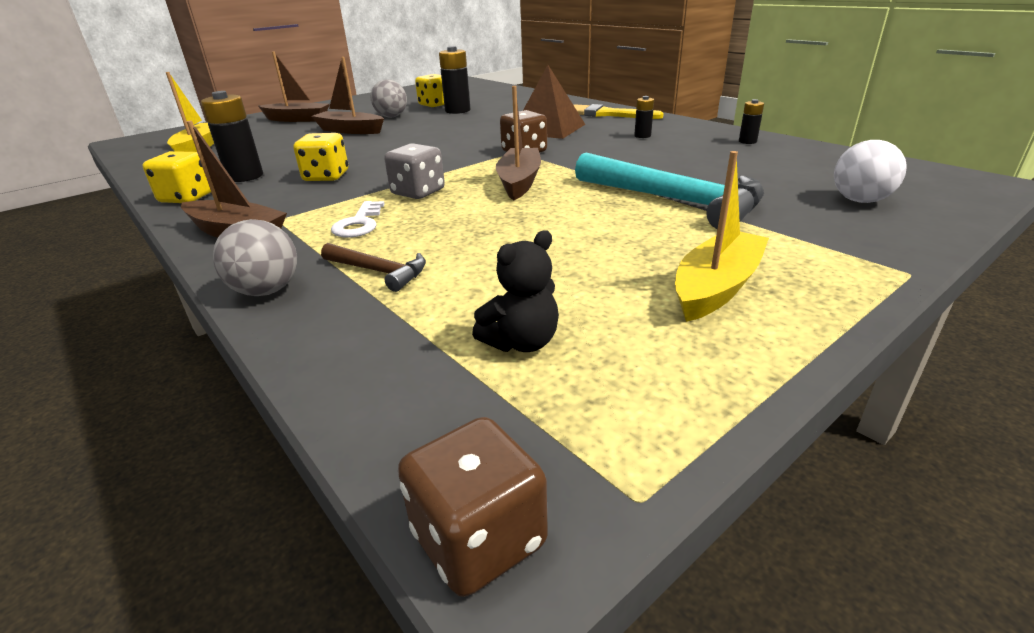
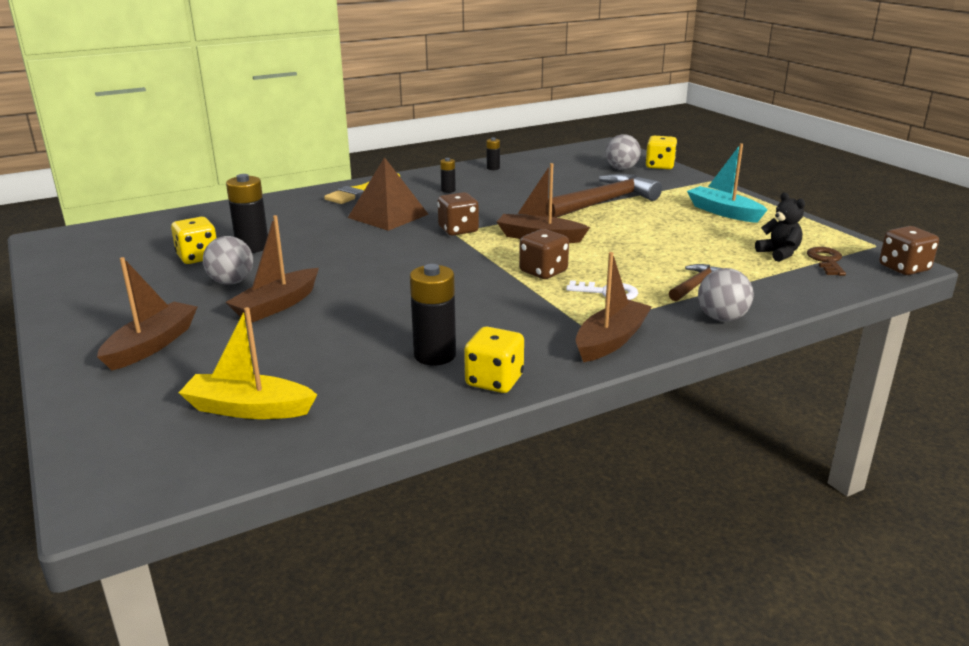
camera: 80 degrees left, 5 degrees down
(326, 177) = (469, 311): yellow dice -> yellow dice (660, 166)
(418, 192) = (543, 272): grey dice -> brown dice
(500, 400) = (826, 261): none -> brown key
(674, 201) = (603, 202): turquoise hammer -> brown hammer
(716, 287) = (723, 212): yellow boat -> turquoise boat
(860, 200) = (621, 169): white ball -> grey ball

